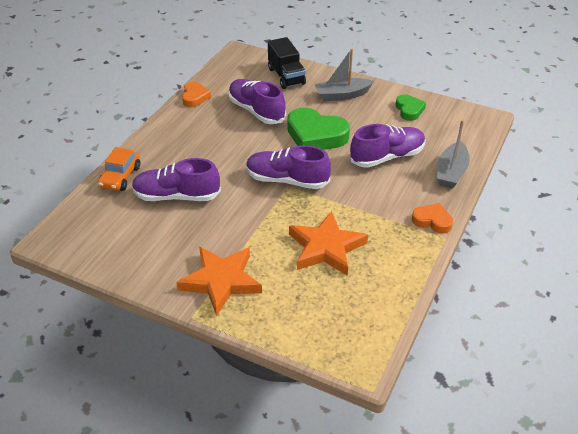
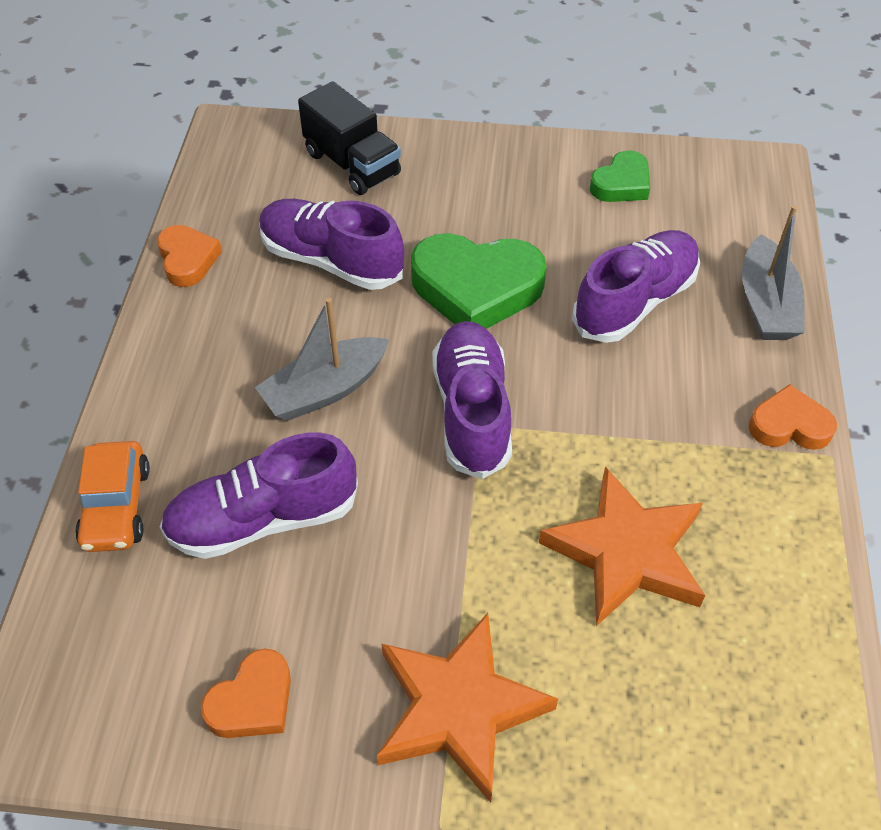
camera: 20 degrees left, 10 degrees up
(139, 255) = (252, 701): none -> orange heart
(287, 180) = (472, 412): purple shoe -> purple shoe turned 90 degrees clockwise
(342, 95) = (481, 181): grey boat -> grey boat (325, 390)
(409, 110) = (621, 184): green heart -> green heart turned 75 degrees clockwise

